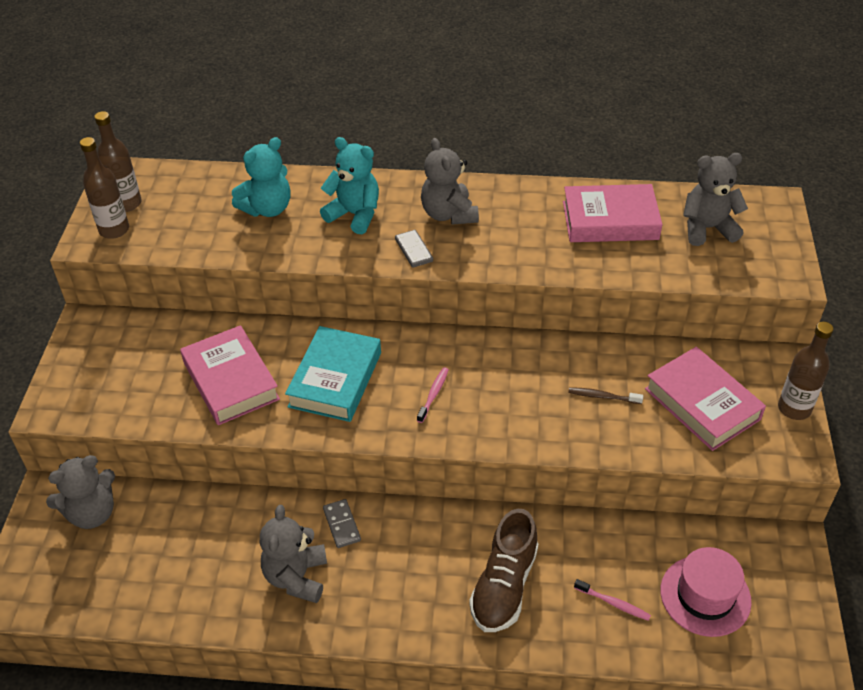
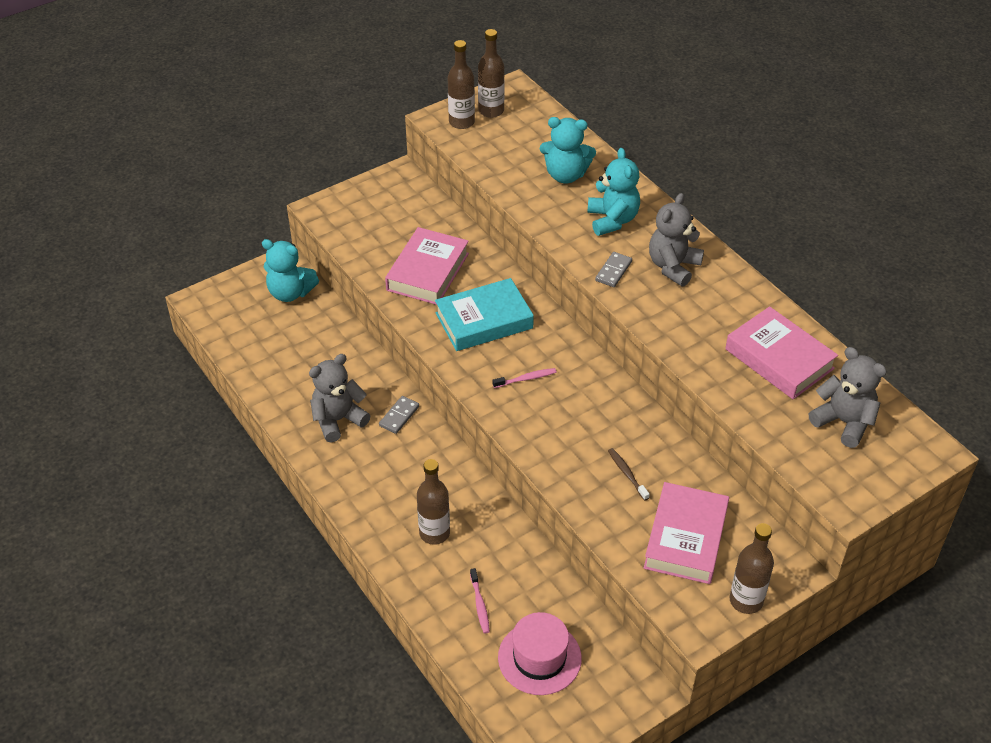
camera: 50 degrees right, 0 degrees up
(92, 513) = (290, 293): grey teddy bear -> turquoise teddy bear
(504, 586) = (434, 533): brown shoe -> brown bottle

